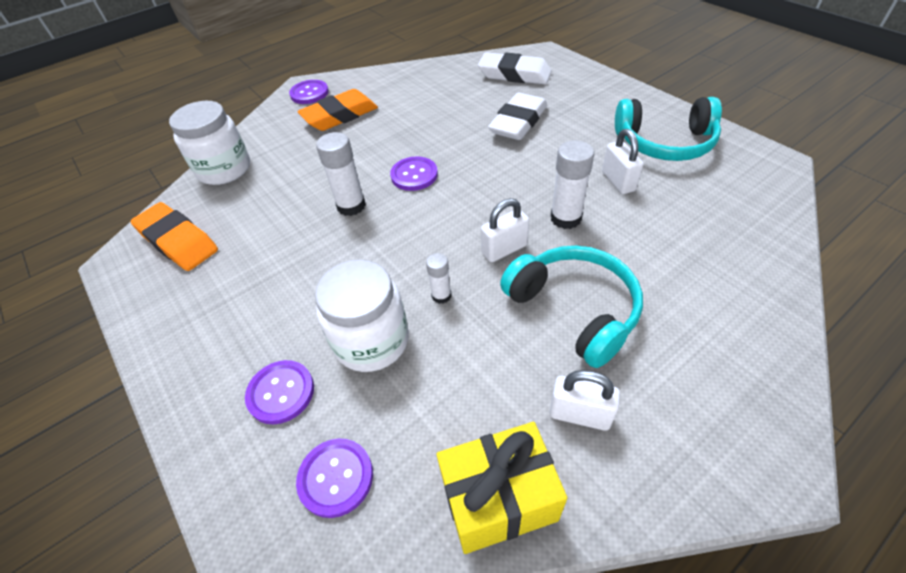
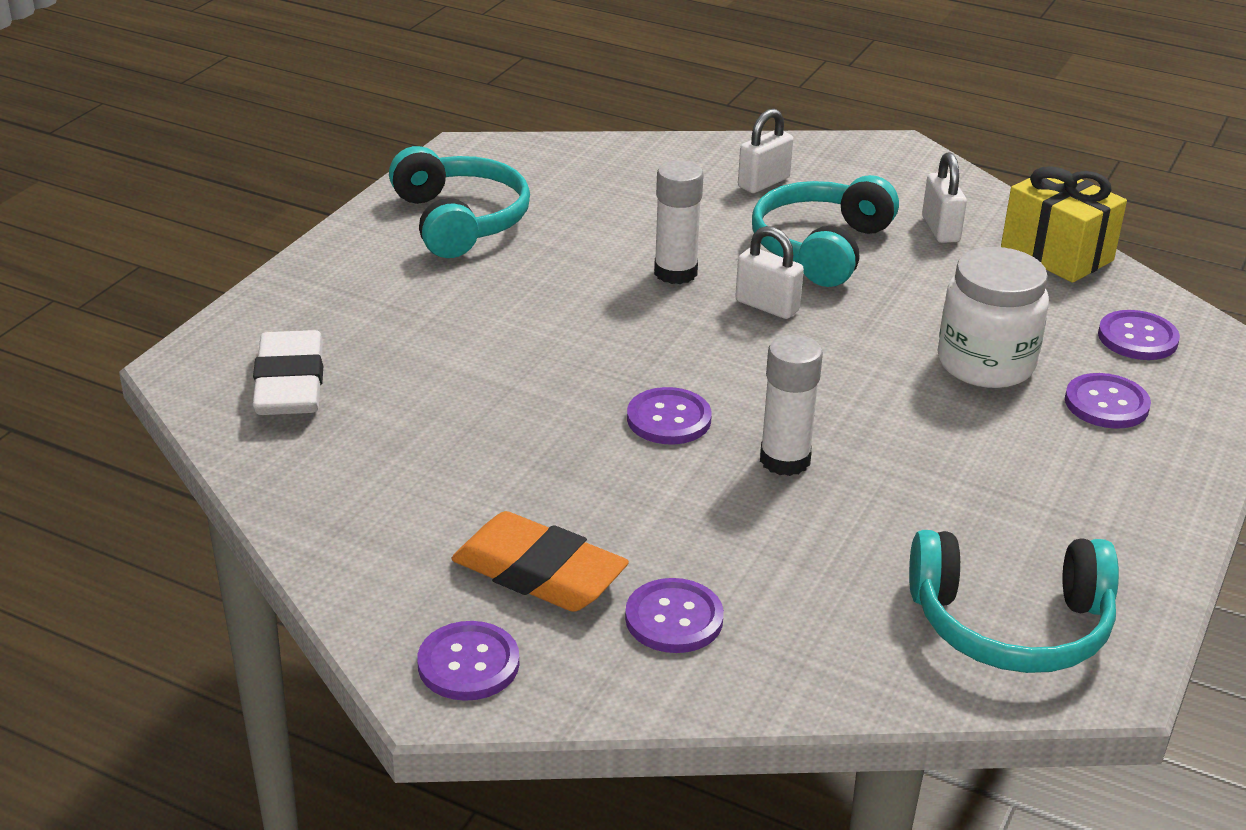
camera: 120 degrees left, 15 degrees down
(178, 241) = (1010, 624): orange eraser -> turquoise headphones
(224, 169) = (807, 668): white jar -> none
(284, 142) = (674, 618): none -> purple button
(441, 295) = (879, 333): white glue stick -> none
(518, 122) = (462, 348): white eraser -> none
(618, 181) = (573, 245): white padlock -> white padlock (763, 183)

